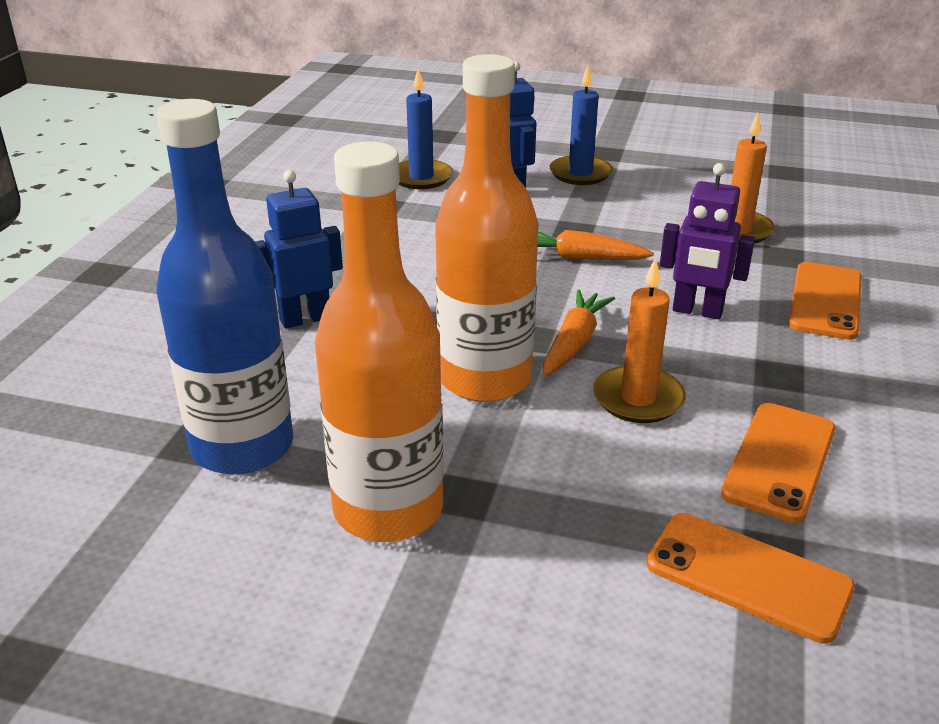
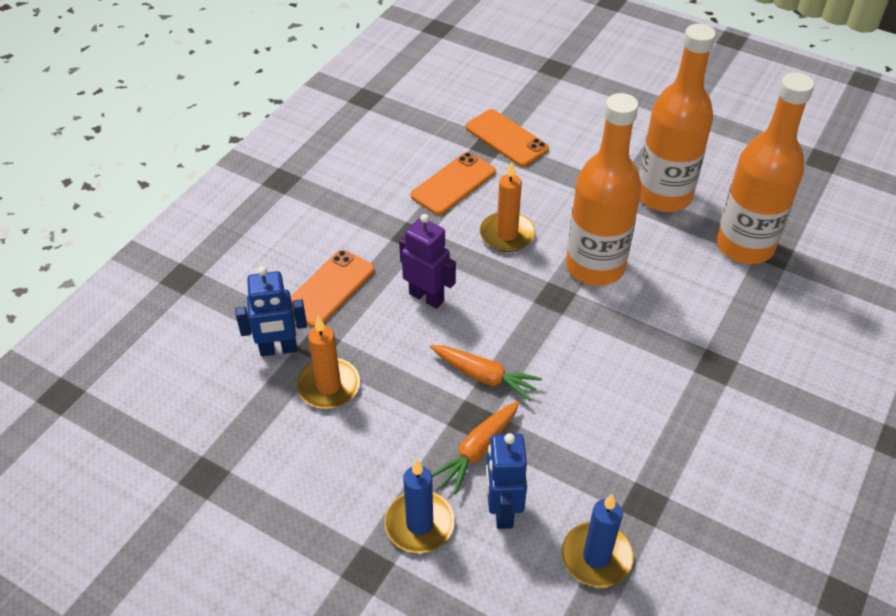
camera: 165 degrees left, 15 degrees up
(242, 446) = (744, 246): blue bottle -> orange bottle
(305, 319) = (715, 347): blue robot -> blue robot (278, 349)
(574, 343) = (526, 285): orange carrot -> orange carrot (477, 450)

